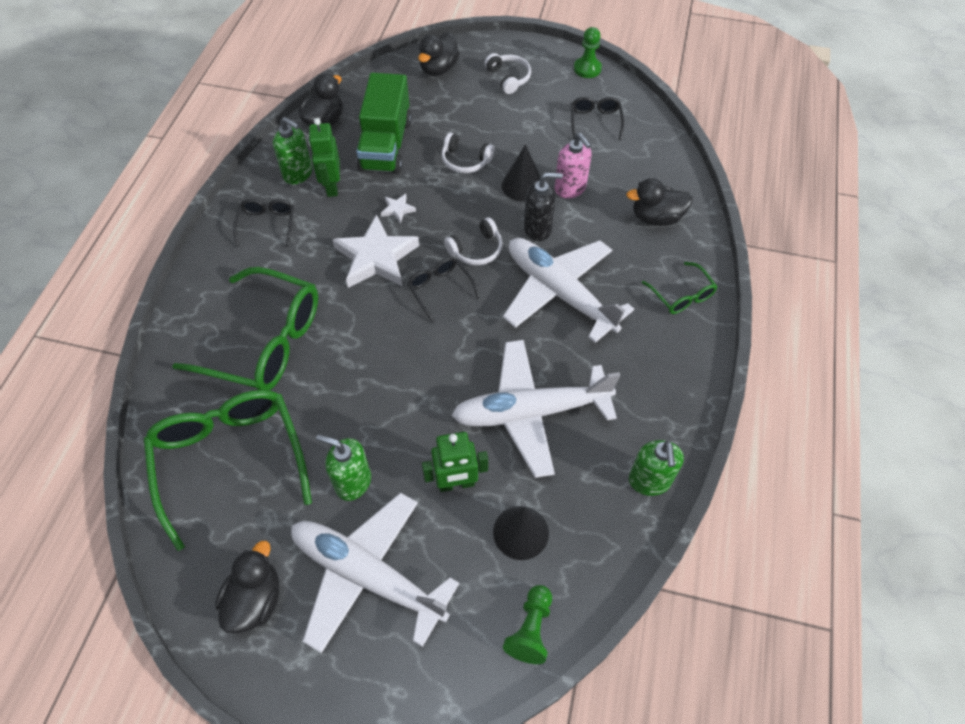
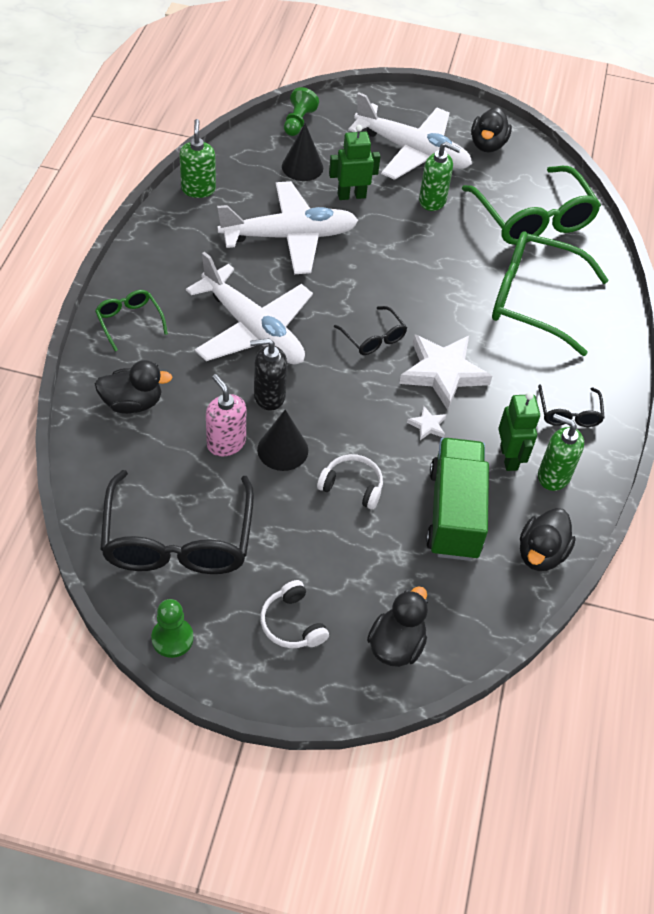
camera: 175 degrees right, 5 degrees down
(476, 249) = (337, 376): white headphones -> none
(595, 121) = (178, 540): black glasses -> black glasses, size x2.08

